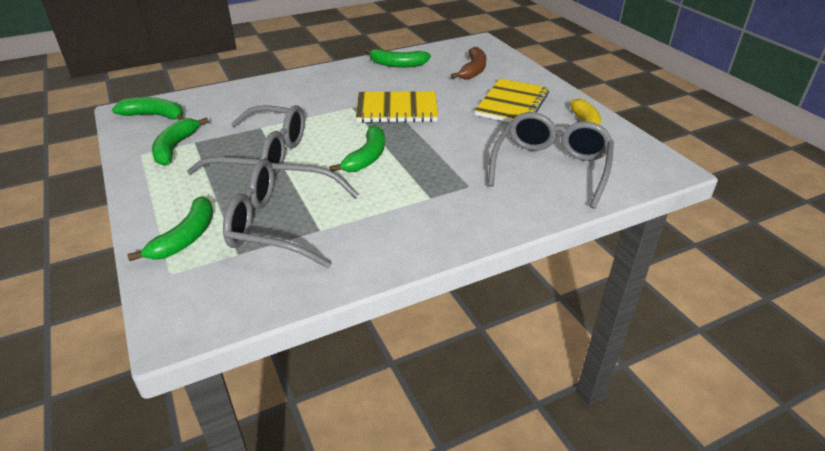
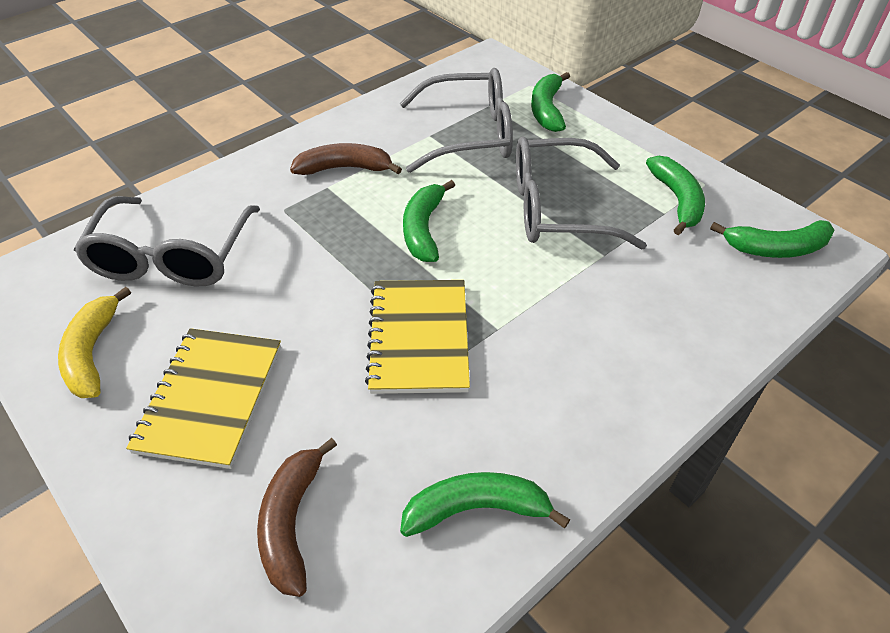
camera: 165 degrees right, 10 degrees up
(397, 109) = (419, 338): yellow notebook -> yellow notebook turned 75 degrees counterclockwise
(411, 211) = (345, 168): none -> brown banana

